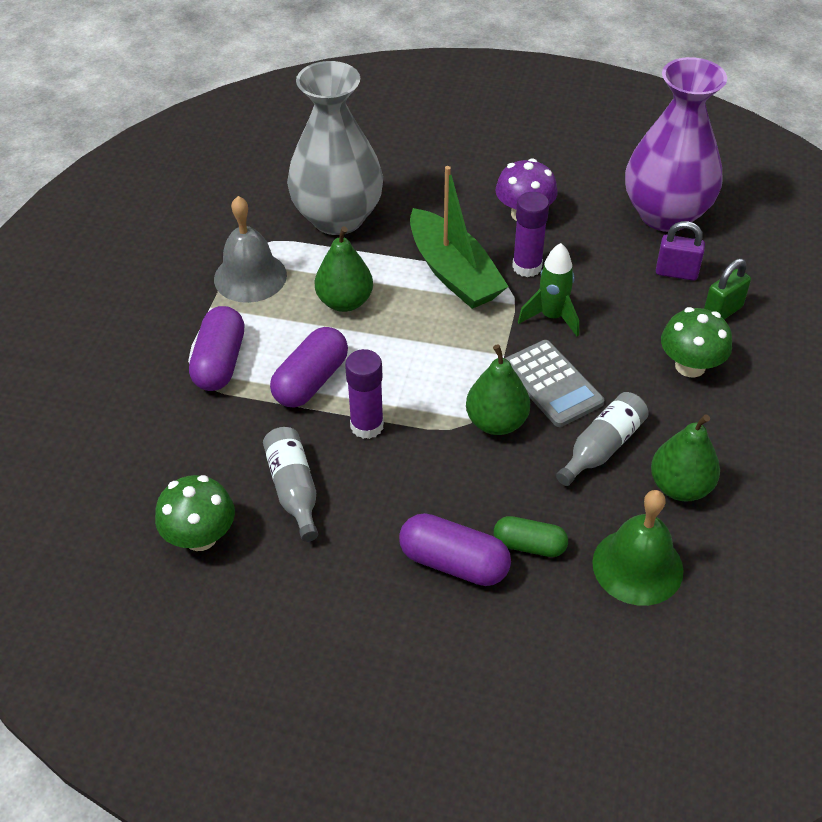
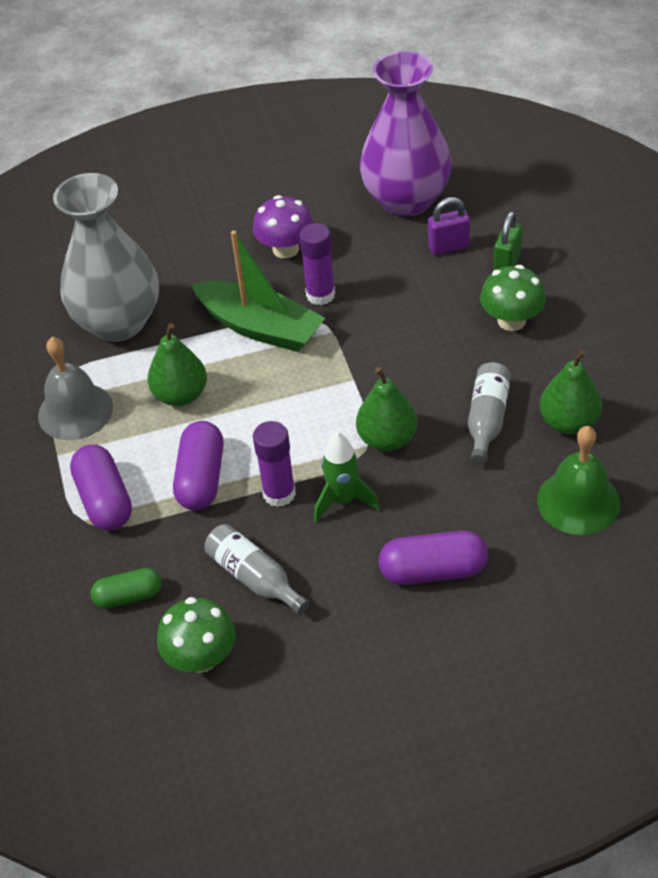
camera: 25 degrees left, 0 degrees up
(529, 545) = (484, 527): green capsule -> green capsule (129, 596)
(551, 384) = (410, 386): grey calculator -> none
(552, 317) = (371, 329): green rocket -> green rocket (343, 501)

